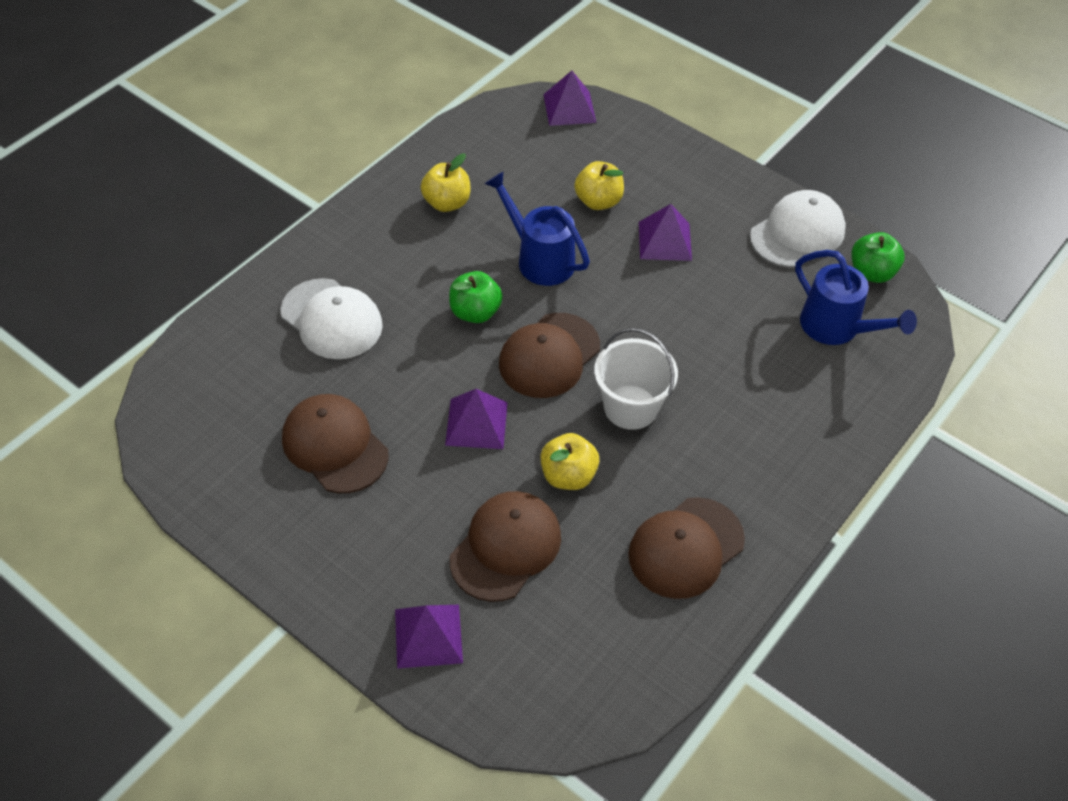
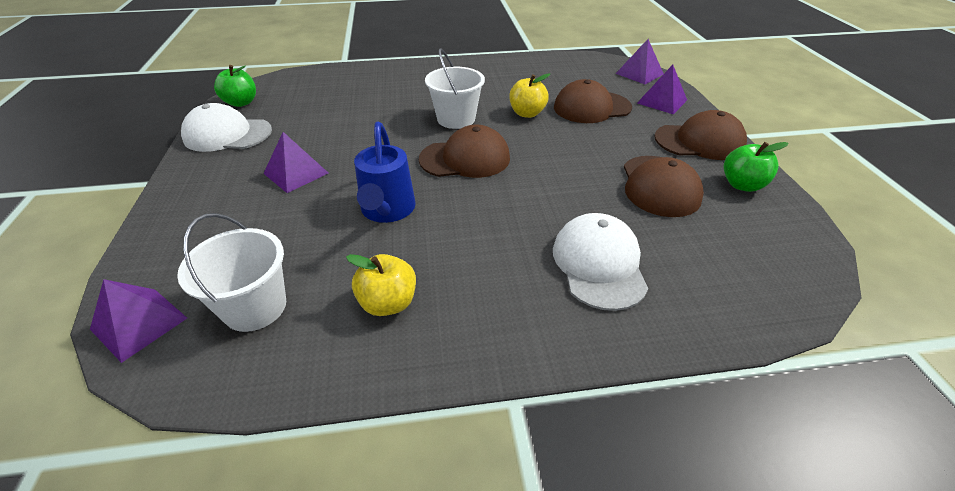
camera: 135 degrees left, 10 degrees down
(475, 312) = (479, 205): green apple -> green apple (742, 185)
(476, 423) = (551, 153): purple pyramid -> purple pyramid (639, 73)
(521, 152) = (255, 307): none -> white bucket
(598, 201) = (283, 222): yellow apple -> none
(686, 548) = (505, 75): brown cap -> brown cap (699, 142)
(837, 328) = (305, 95): blue watering can -> none

